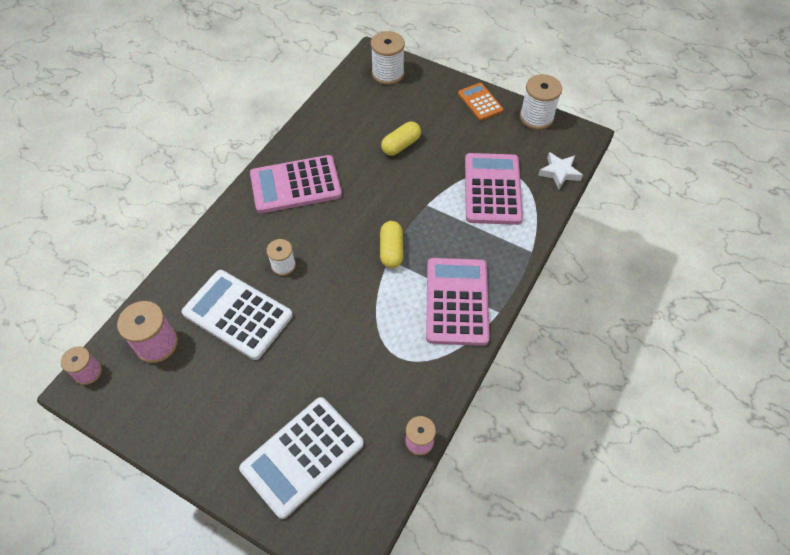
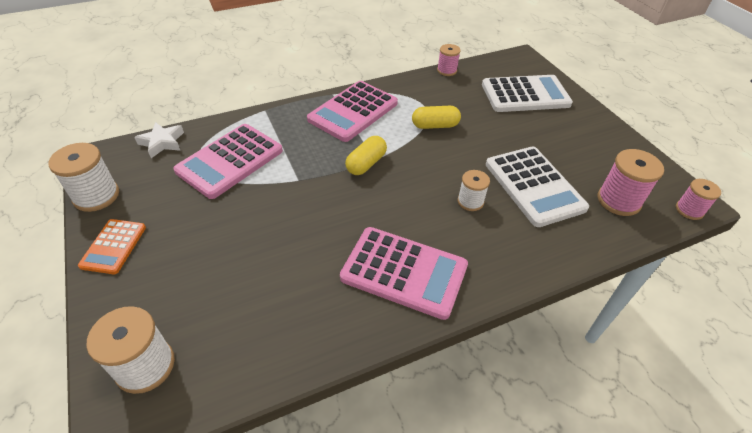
camera: 145 degrees left, 10 degrees down
(401, 145) = (253, 249): yellow capsule -> yellow capsule (435, 125)

